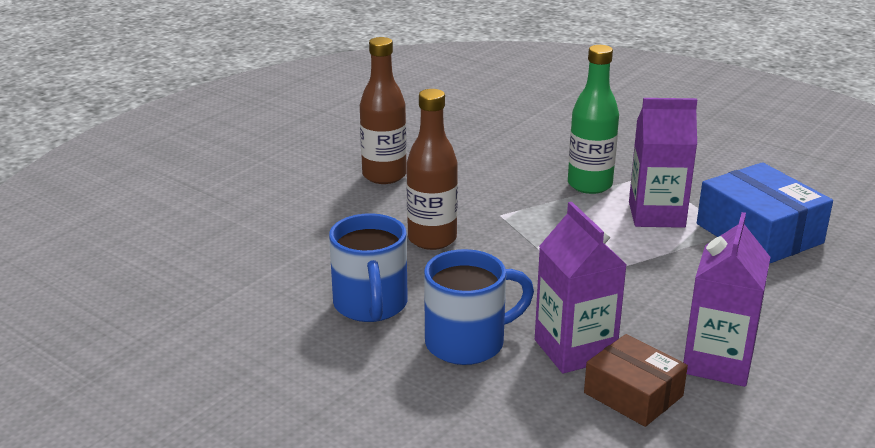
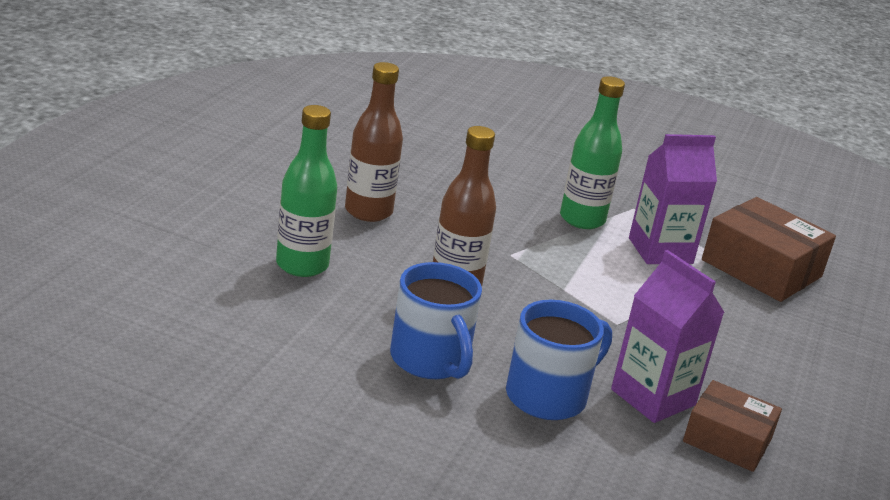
camera: 20 degrees left, 0 degrees up
(298, 219) = (302, 265): none -> green bottle
(717, 362) = (785, 402): purple carton -> none
(759, 233) = (761, 268): blue box -> brown box

